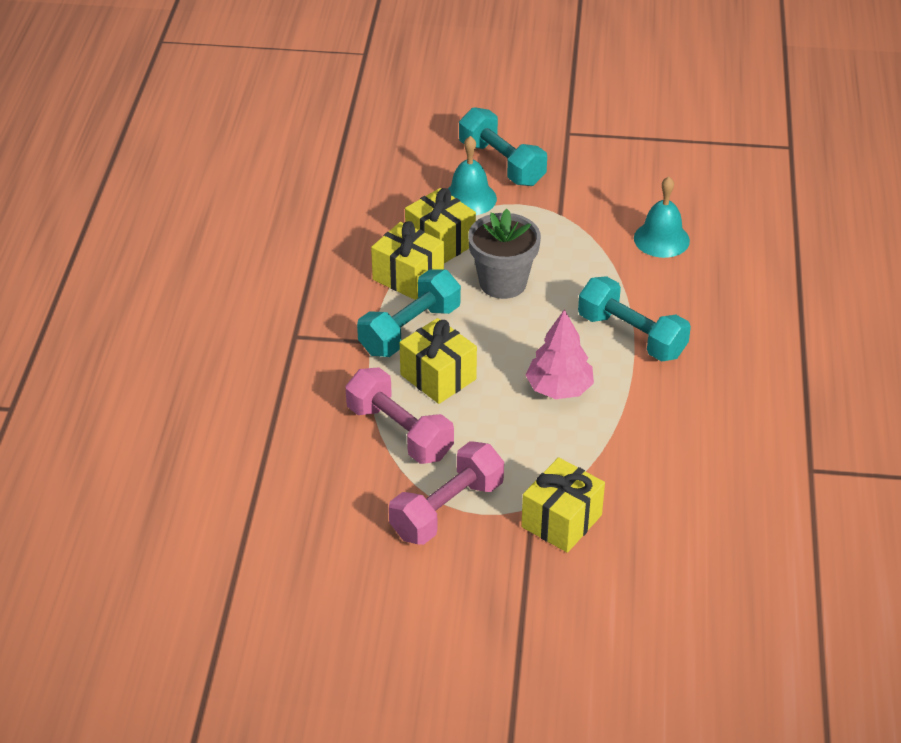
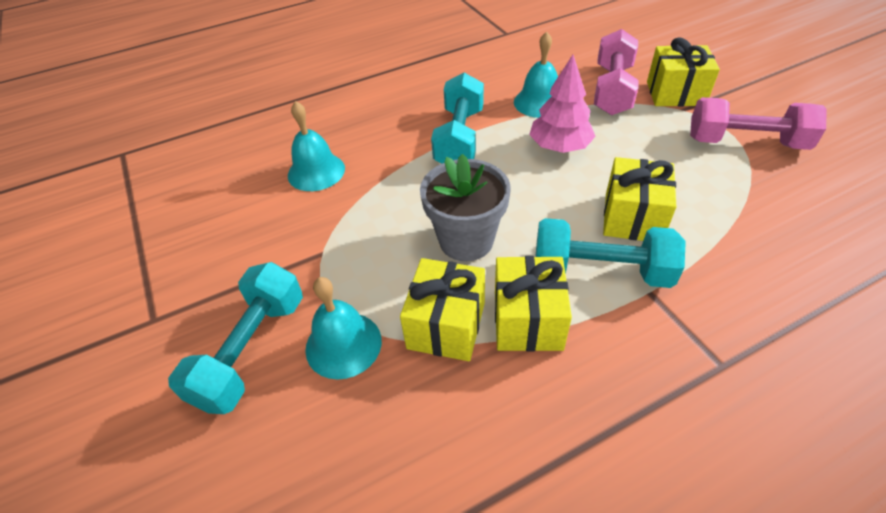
camera: 120 degrees left, 5 degrees up
(399, 432) = (720, 206): pink dumbbell -> pink dumbbell (612, 90)
(639, 415) = (539, 102): none -> turquoise bell

